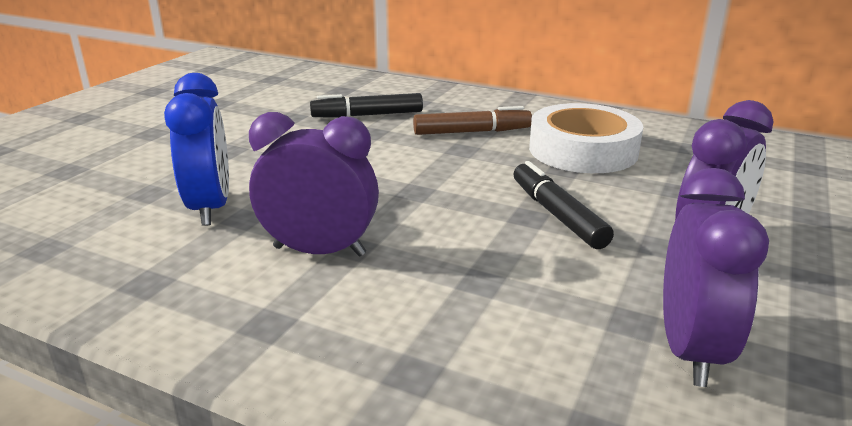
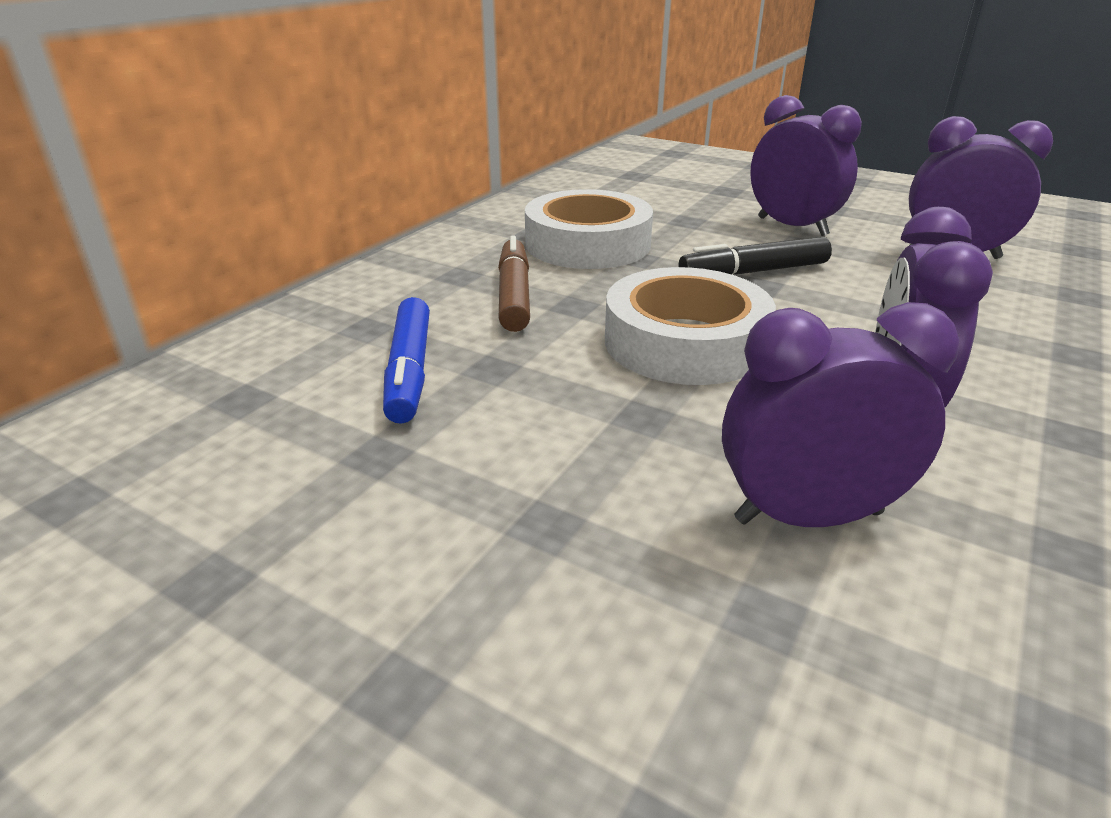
camera: 85 degrees left, 5 degrees up
(210, 207) = (808, 516): blue clock -> purple clock
(367, 115) = (409, 371): black marker -> blue marker
(411, 182) = (685, 342): none -> white tape

